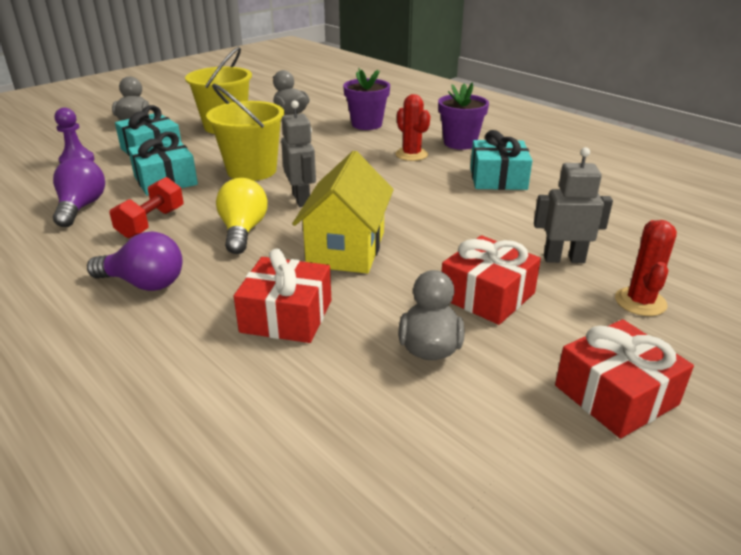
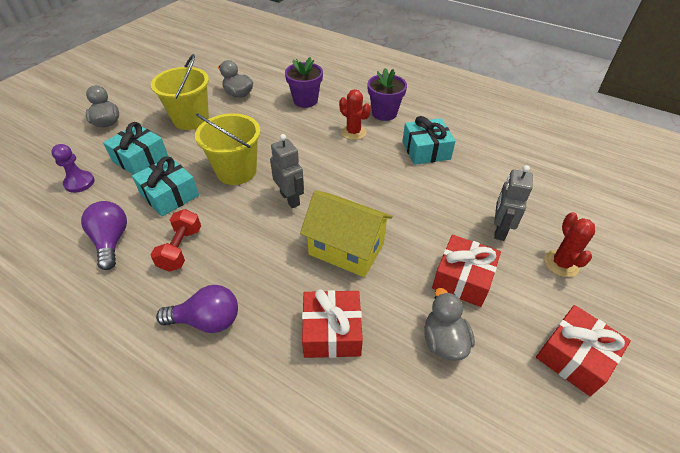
camera: 15 degrees left, 15 degrees up
(243, 231) = (260, 244): yellow light bulb -> none
(346, 249) = (346, 249): yellow house -> yellow house turned 60 degrees counterclockwise
(564, 259) = (499, 230): grey robot -> grey robot turned 60 degrees counterclockwise

